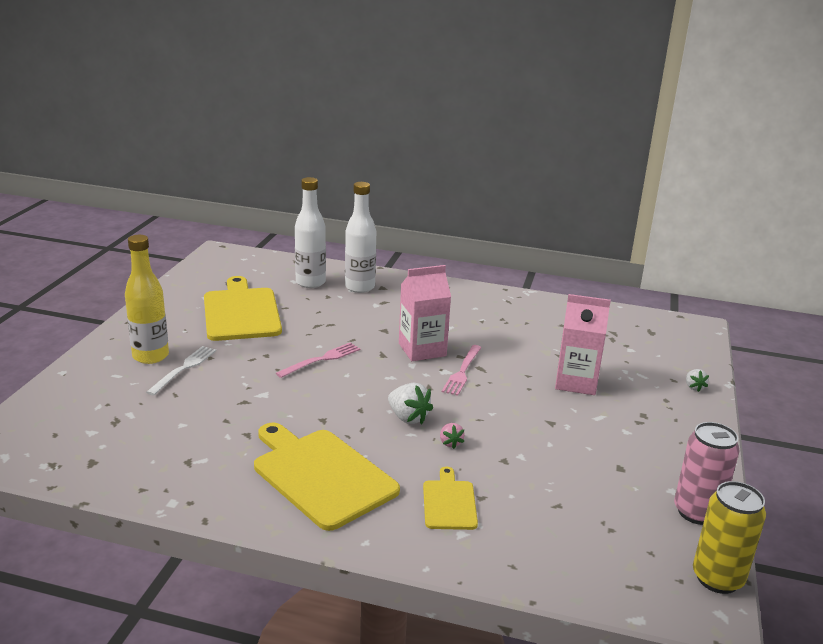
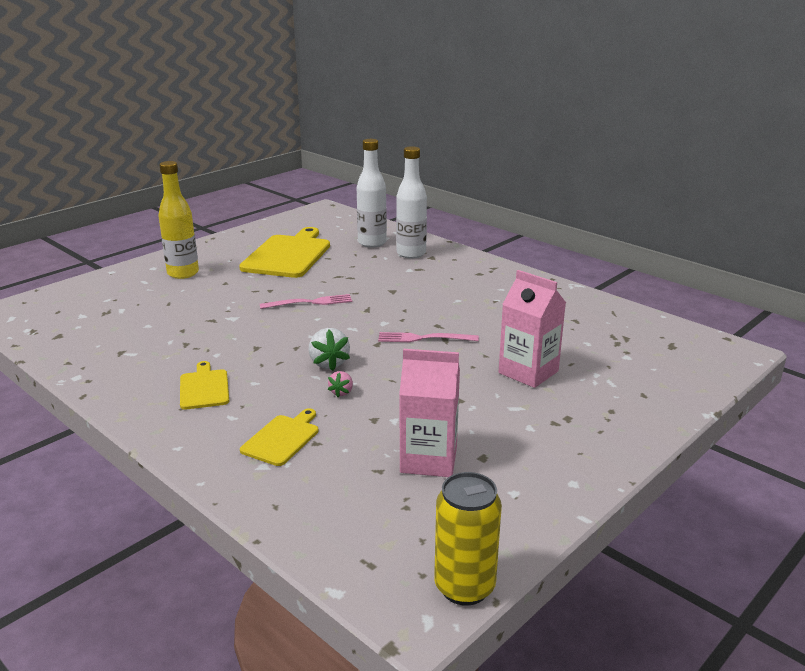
camera: 30 degrees right, 0 degrees up
(184, 368) = (196, 287): white fork -> none
(321, 475) = (204, 388): yellow cutting board -> yellow cutting board, size x0.52
(422, 350) = (407, 313): pink carton -> pink carton (428, 459)
(462, 372) = (423, 338): pink fork -> pink fork turned 45 degrees clockwise
(693, 387) = (659, 407): white strawberry -> none
(696, 512) = (517, 520): pink can -> none

